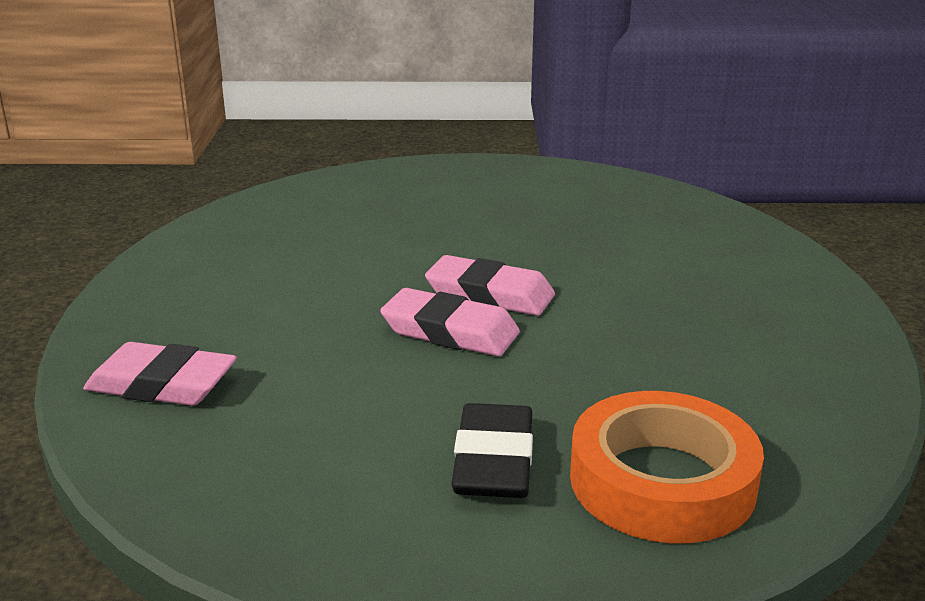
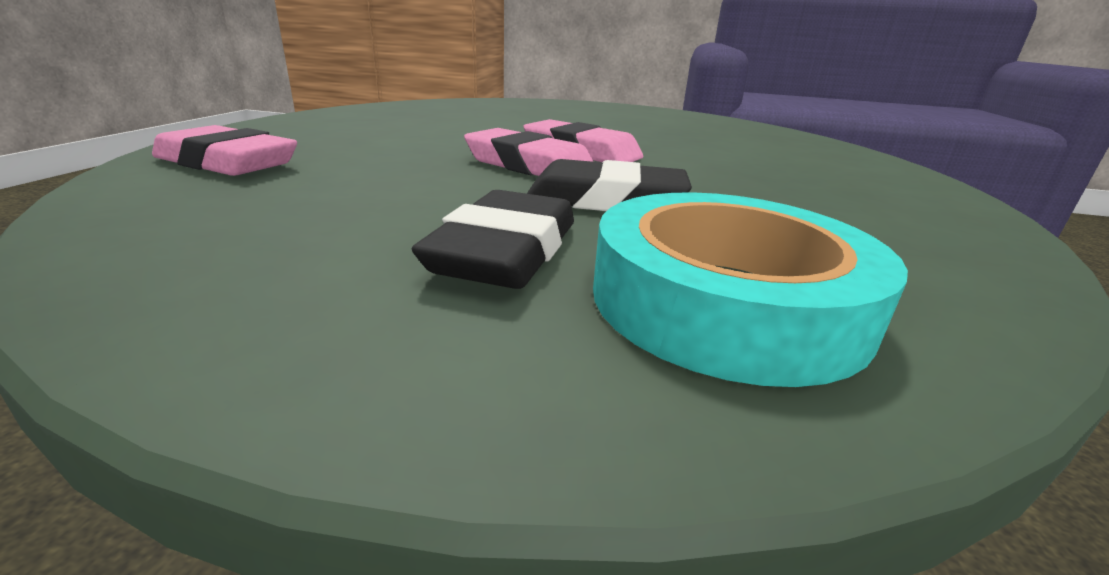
camera: 10 degrees right, 0 degrees up
(543, 377) = (605, 200): none -> black eraser
(662, 481) = (726, 301): orange tape -> turquoise tape

